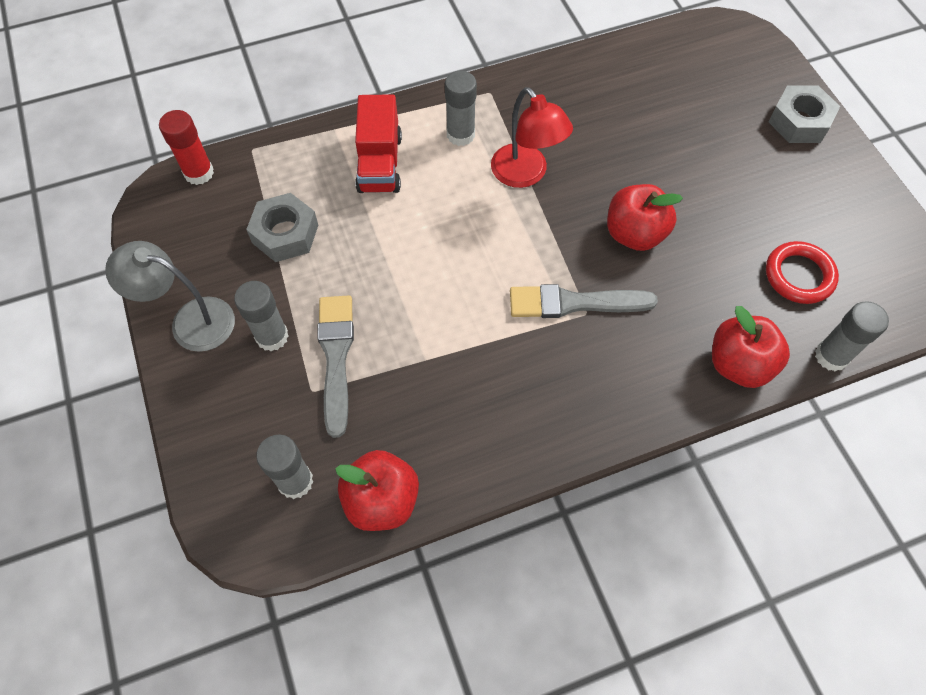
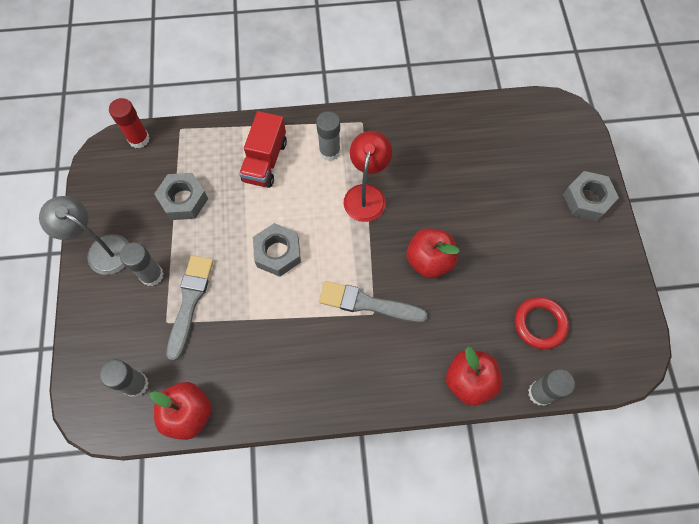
camera: 15 degrees right, 5 degrees up
(435, 269) = (278, 253): none -> grey nut
(526, 174) = (366, 194): red lamp -> red lamp turned 150 degrees counterclockwise

